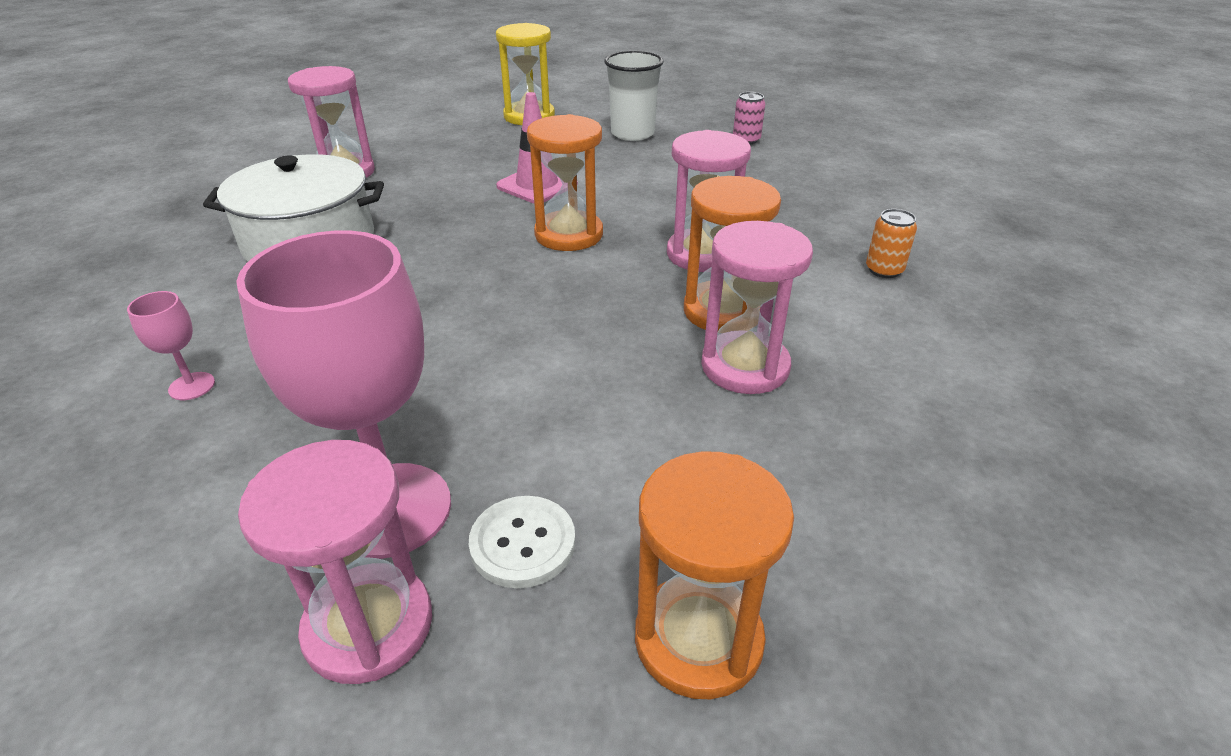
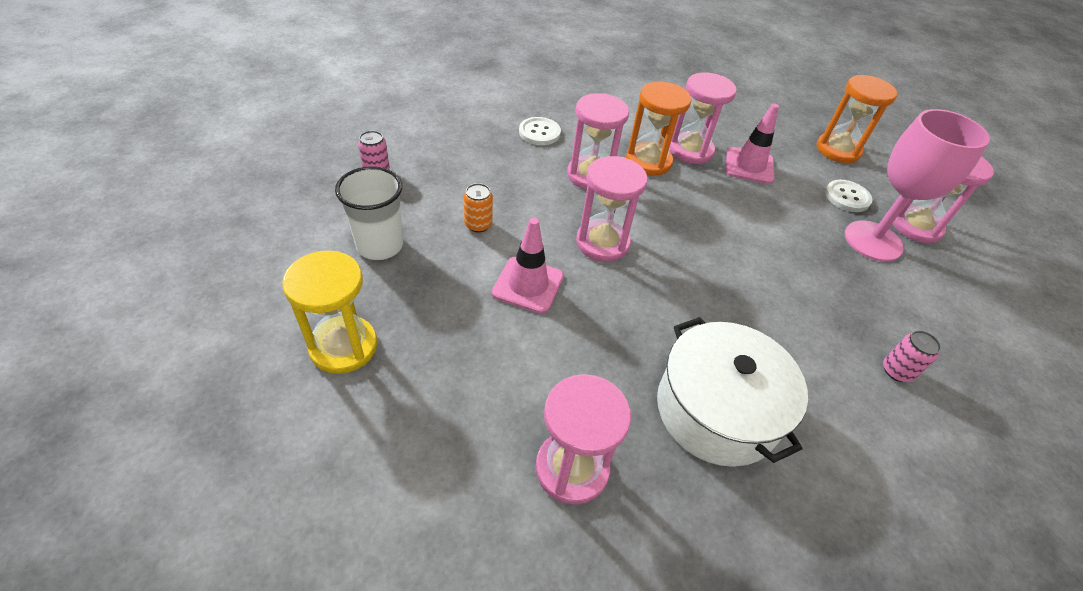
camera: 115 degrees left, 10 degrees up
(192, 386) = (897, 371): pink goblet -> pink can
(569, 234) = (602, 243): orange hourglass -> pink hourglass
(679, 427) = (749, 166): none -> pink traffic cone
(814, 236) = (539, 132): none -> white button
(884, 270) = (567, 109): orange can -> orange can (478, 224)

